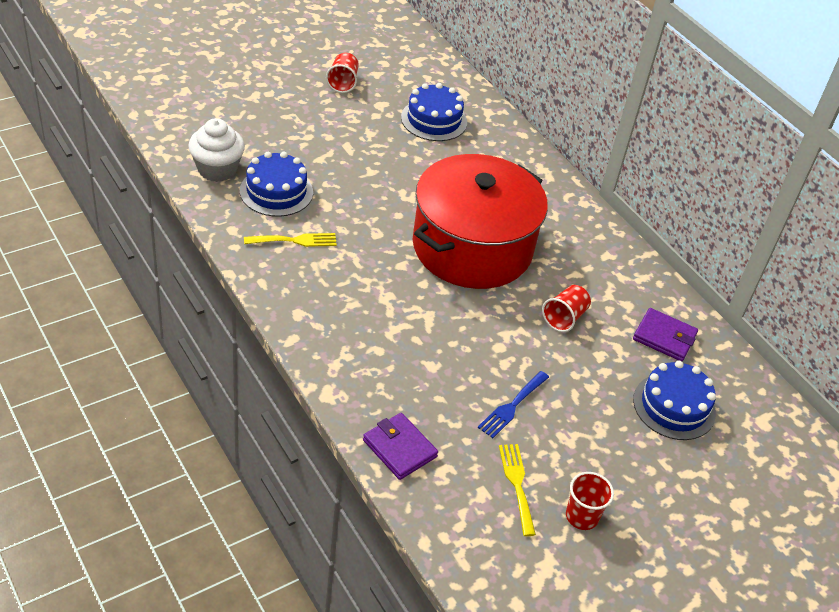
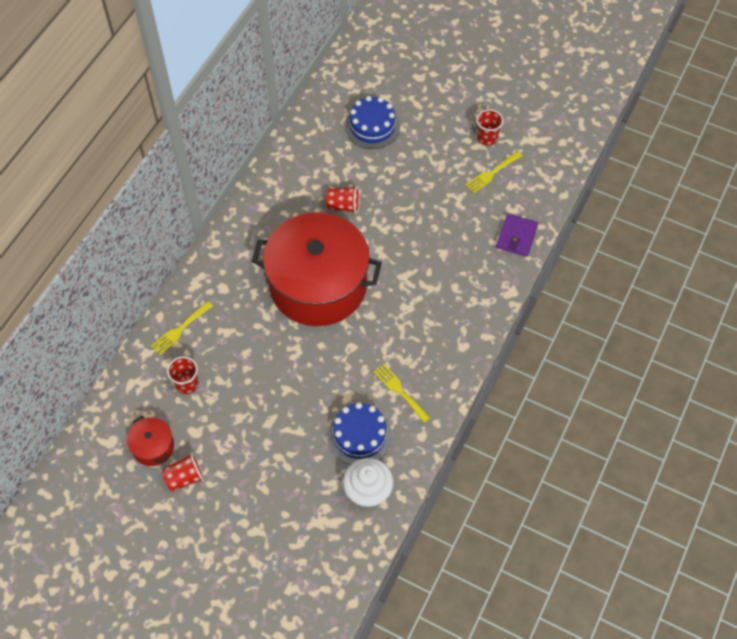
camera: 115 degrees left, 15 degrees up
(389, 79) = (153, 447): none -> red pot
(434, 120) = (187, 384): blue cake -> red cup
(496, 139) = (180, 330): none -> yellow fork
(512, 406) = (439, 200): blue fork -> none
(664, 337) = (317, 150): purple wallet -> none

